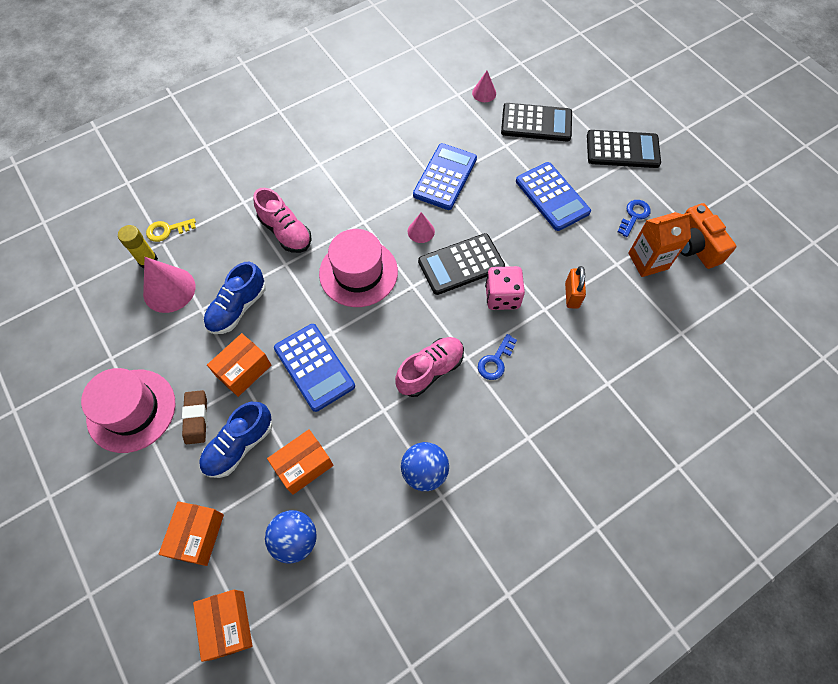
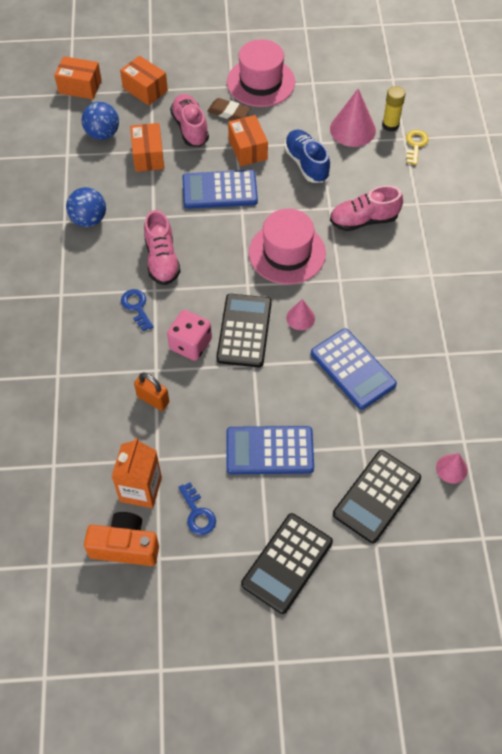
camera: 120 degrees right, 5 degrees down
(239, 445) = (190, 128): blue shoe -> pink shoe

